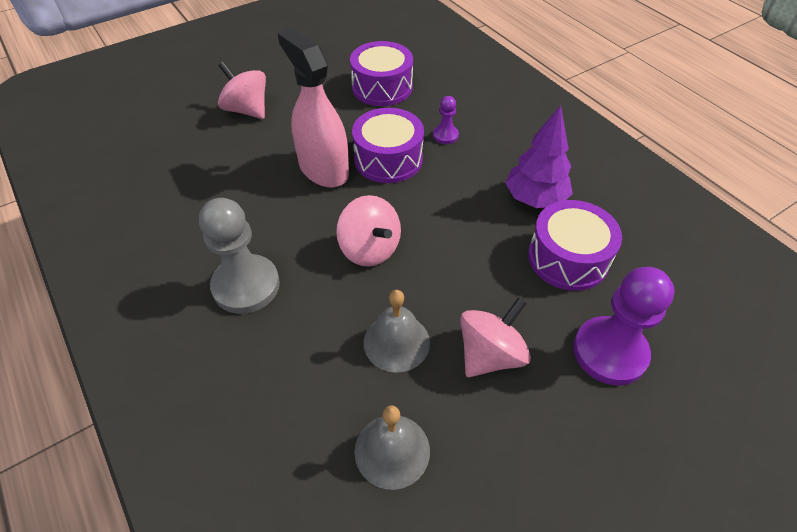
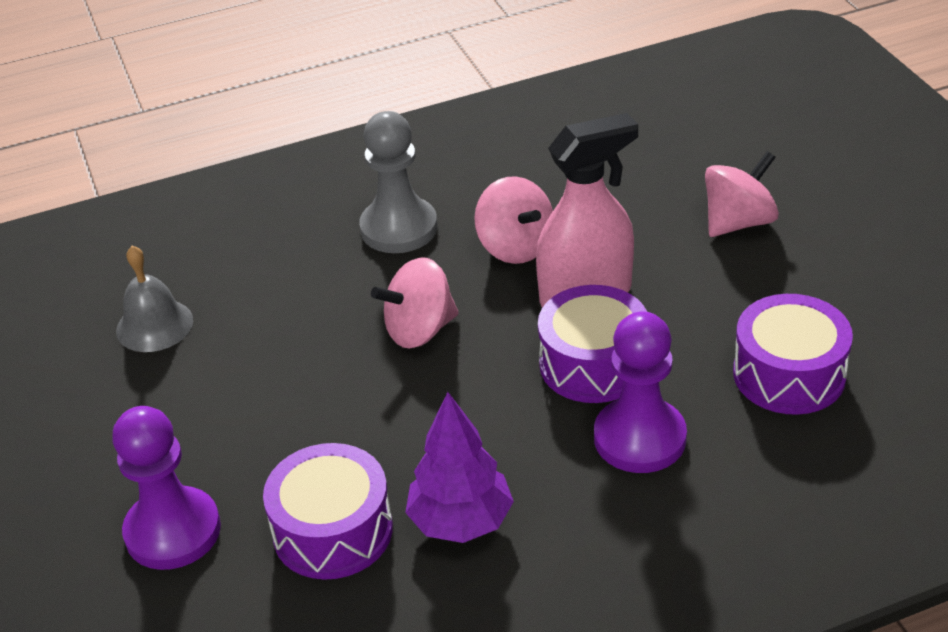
camera: 105 degrees right, 10 degrees down
(396, 342) = (273, 340): grey bell -> none
(445, 135) = (639, 438): purple pawn -> purple pawn, size x2.06
(490, 354) = (222, 416): pink spinning top -> pink spinning top (515, 247)

